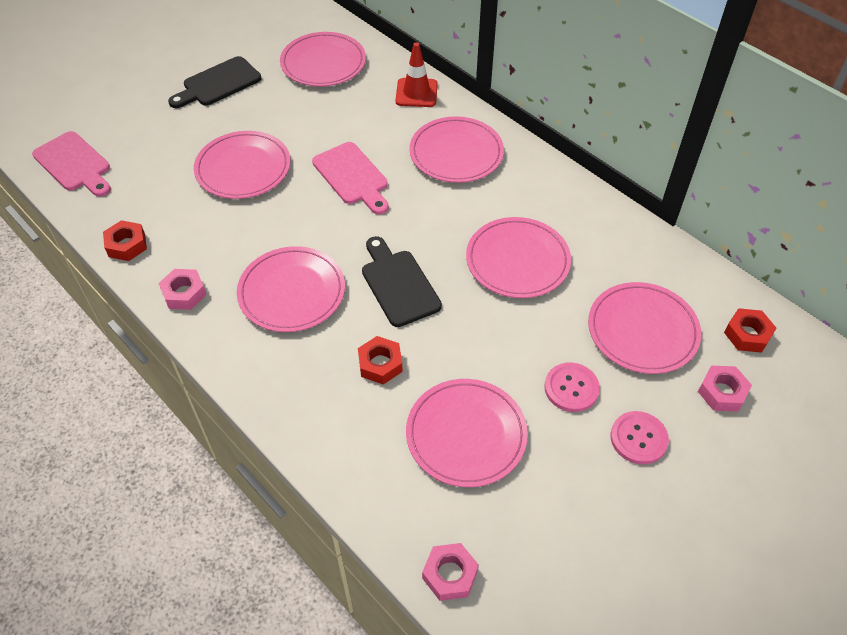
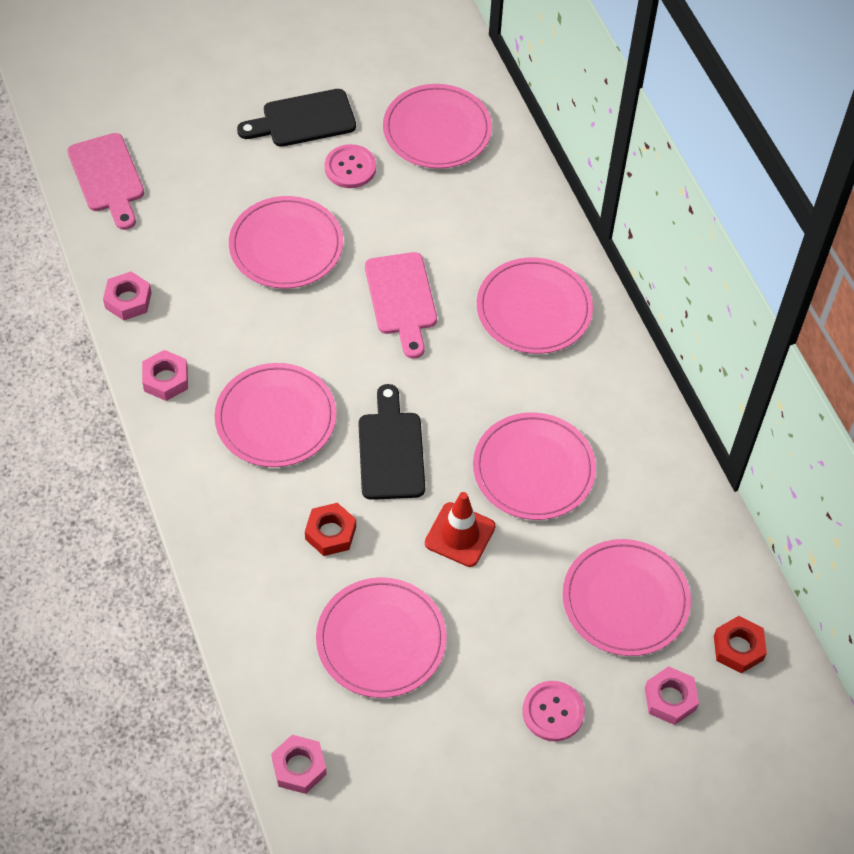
camera: 20 degrees right, 5 degrees up
(127, 245) = (128, 300): red nut -> pink nut
(416, 93) = (527, 210): red traffic cone -> red traffic cone (460, 535)
(571, 388) = (513, 633): pink button -> pink button (350, 168)

